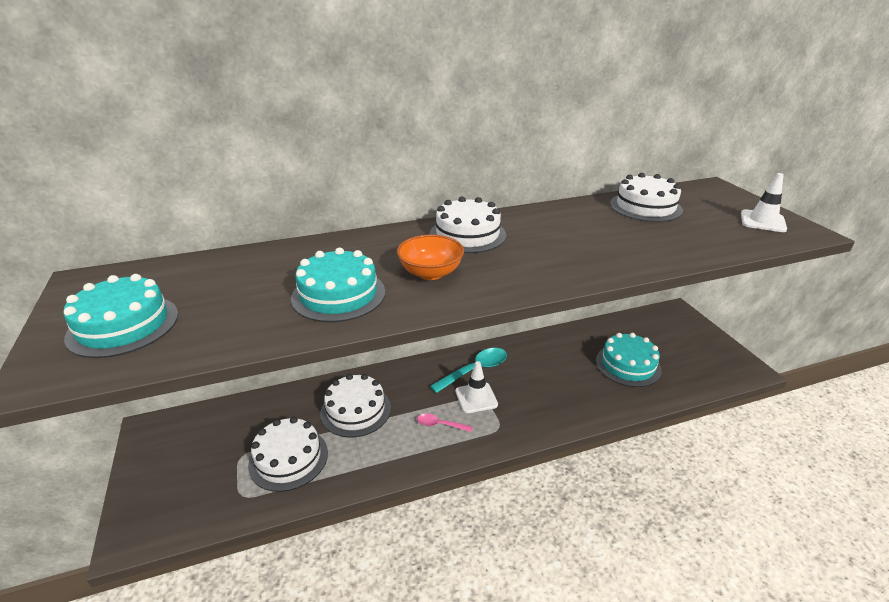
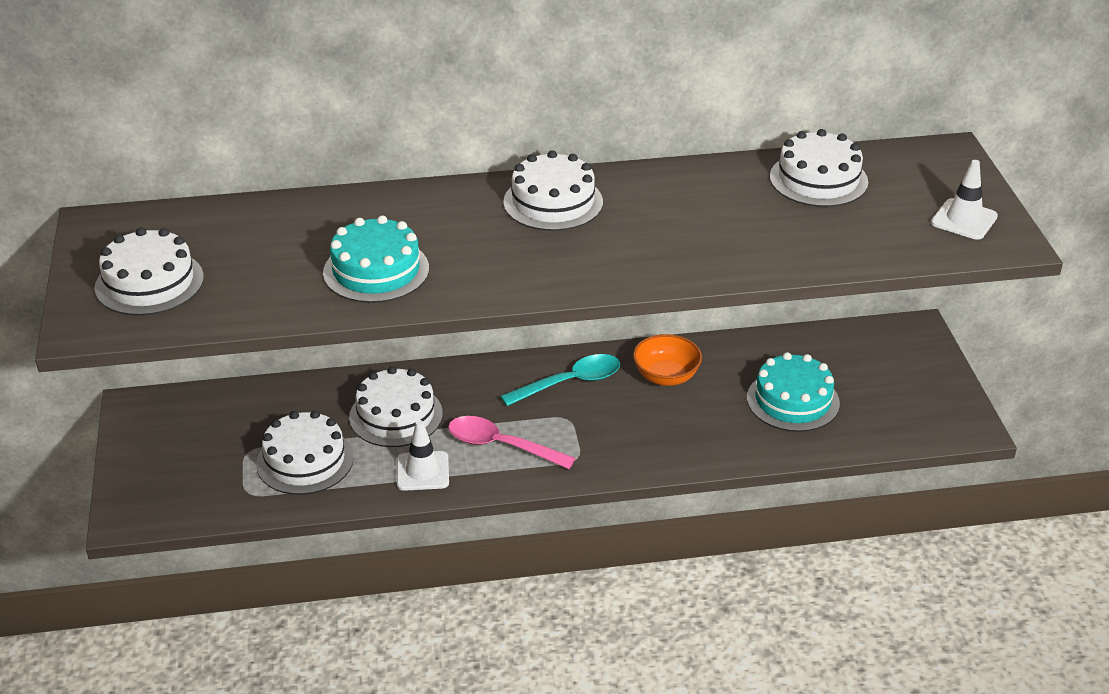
camera: 10 degrees right, 5 degrees up
(123, 325) = (149, 282): turquoise cake -> white cake
(430, 273) = (488, 253): orange bowl -> orange bowl (666, 376)
(440, 425) = (501, 446): pink spoon -> pink spoon, size x1.80
(476, 398) = (559, 419): white traffic cone -> white traffic cone (422, 471)

